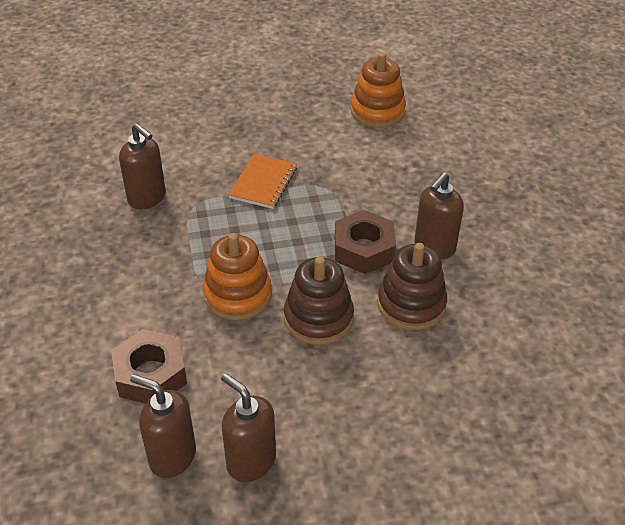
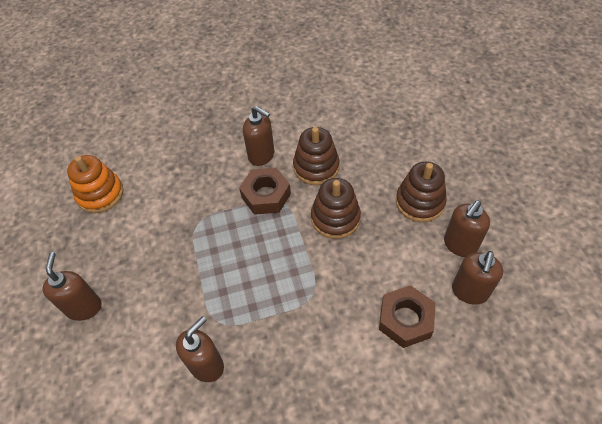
camera: 90 degrees left, 10 degrees up
(235, 113) = (84, 307): none -> brown soap dispenser
(237, 295) = (319, 272): orange stacking toy -> none
(263, 183) = (189, 270): orange notebook -> none
(336, 423) = (419, 202): none -> brown stacking toy

